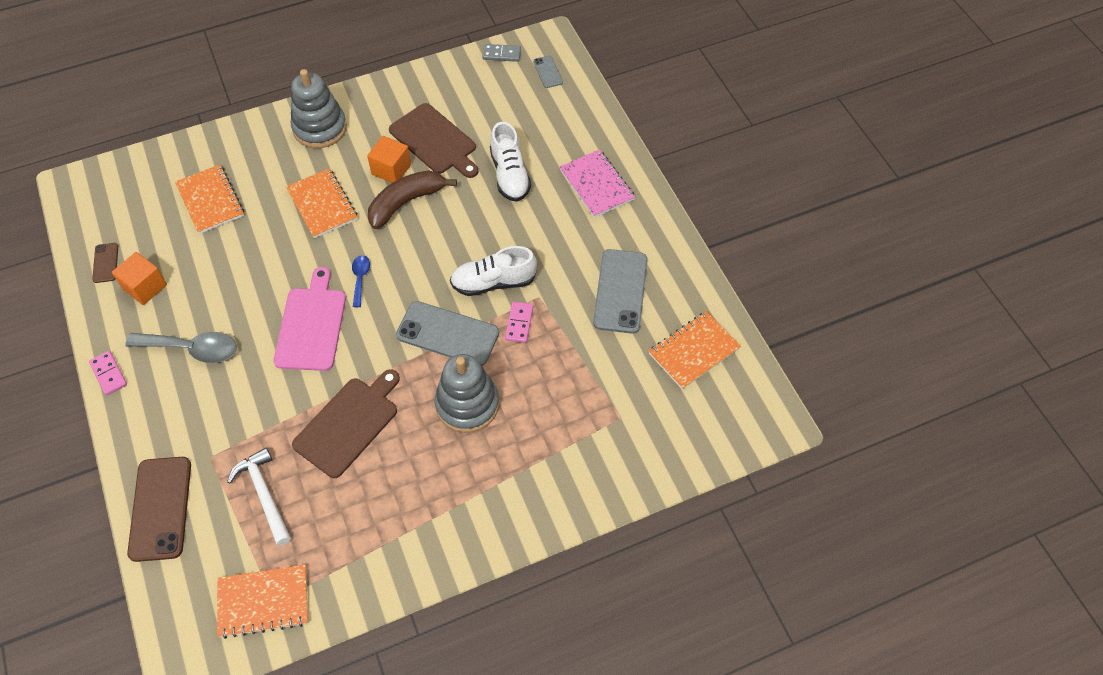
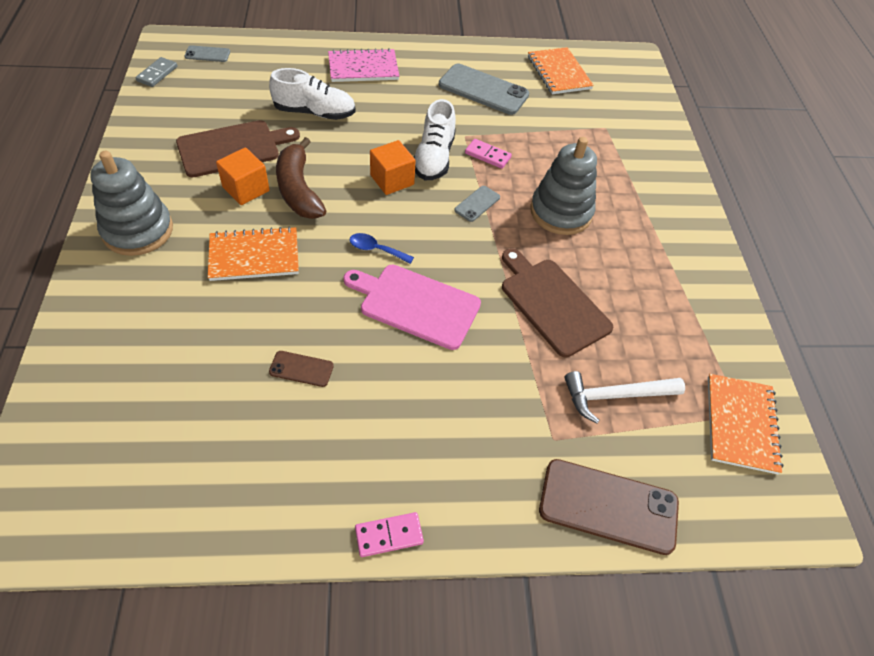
camera: 75 degrees left, 5 degrees down
(106, 263) = (195, 508): brown phone -> brown phone (301, 369)
(145, 287) = (267, 464): orange cube -> orange cube (392, 180)
(192, 349) = (394, 427): grey spoon -> none
(210, 200) = (170, 361): orange notebook -> none
(448, 334) = (477, 204): grey phone -> grey phone, size x0.49

